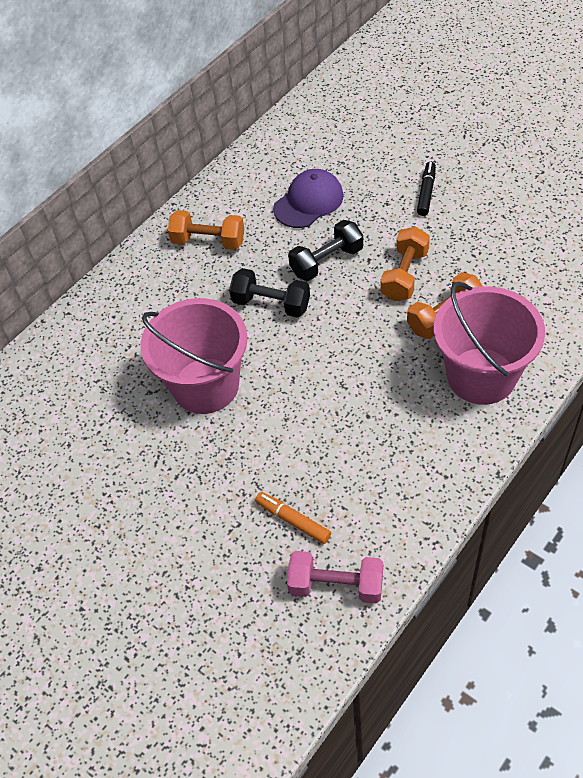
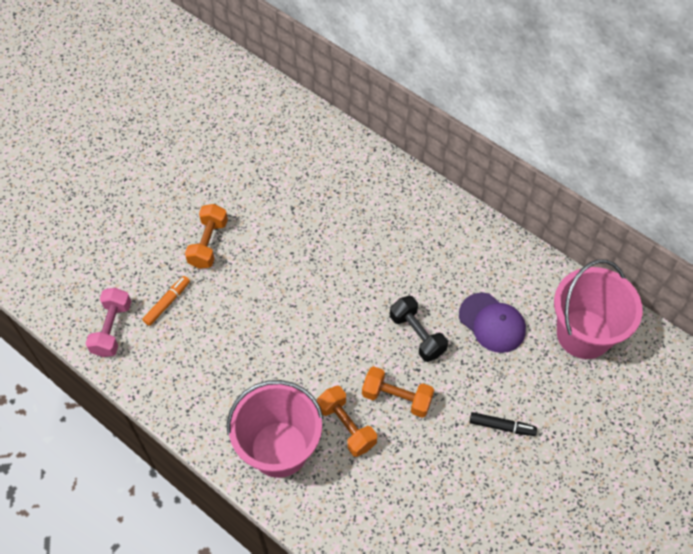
camera: 85 degrees right, 5 degrees up
(205, 385) = (293, 245): pink bucket -> pink bucket (584, 334)
(208, 241) = (446, 243): orange dumbbell -> orange dumbbell (208, 243)
(271, 304) = (372, 291): black dumbbell -> none

